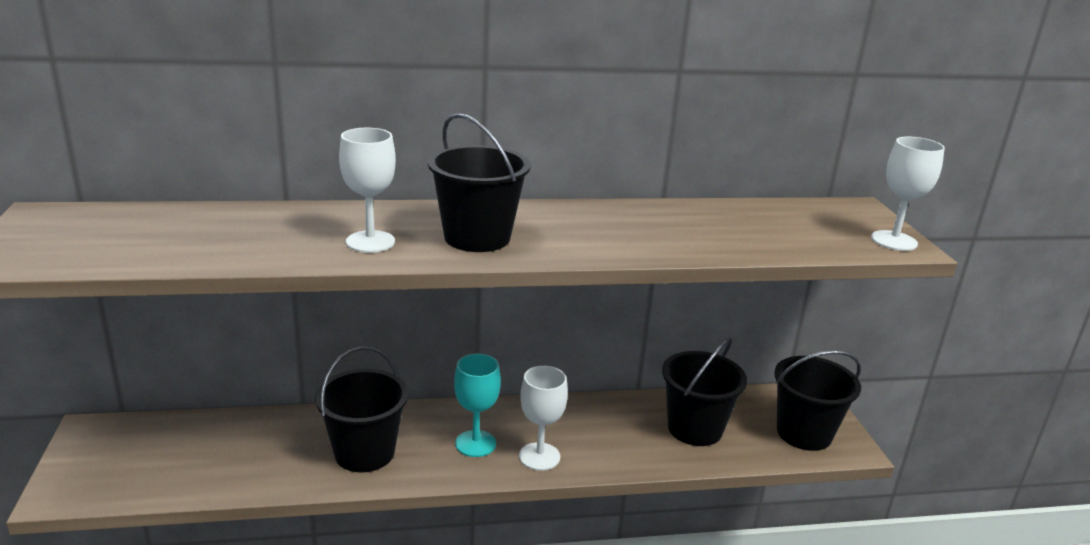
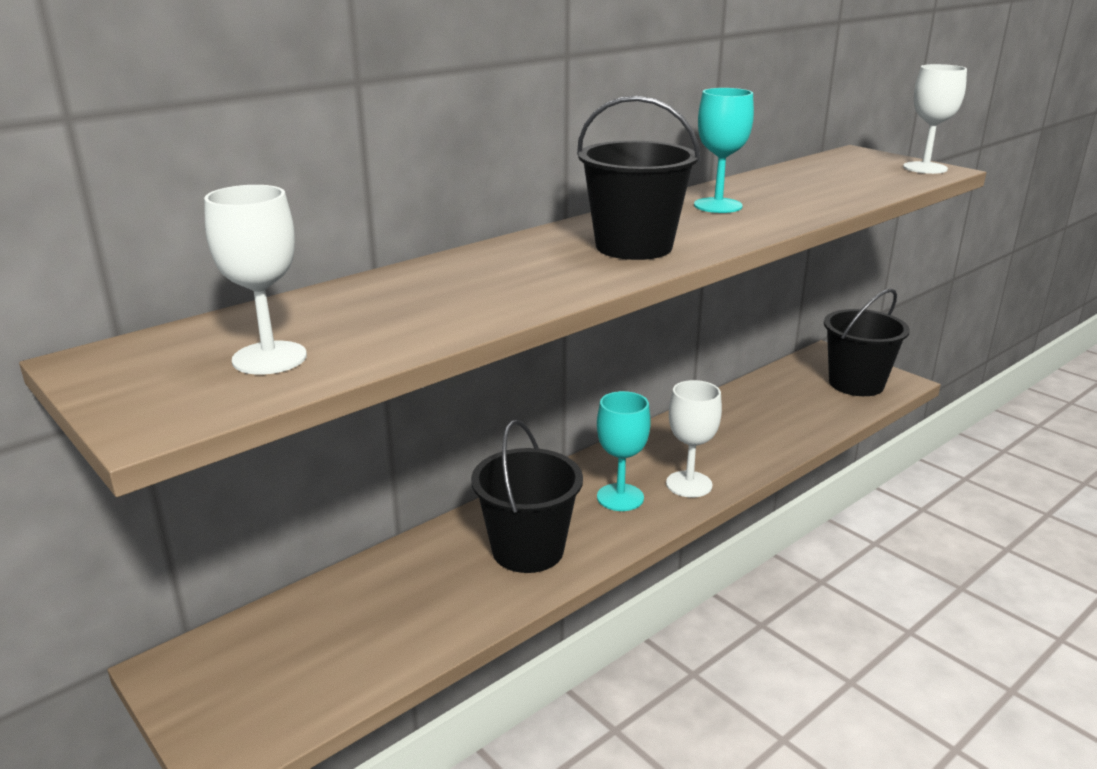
camera: 30 degrees left, 0 degrees up
(370, 242) = (546, 277): white goblet -> white goblet (269, 358)
(616, 222) = (718, 206): none -> turquoise goblet
(695, 428) = (778, 411): black bucket -> none

